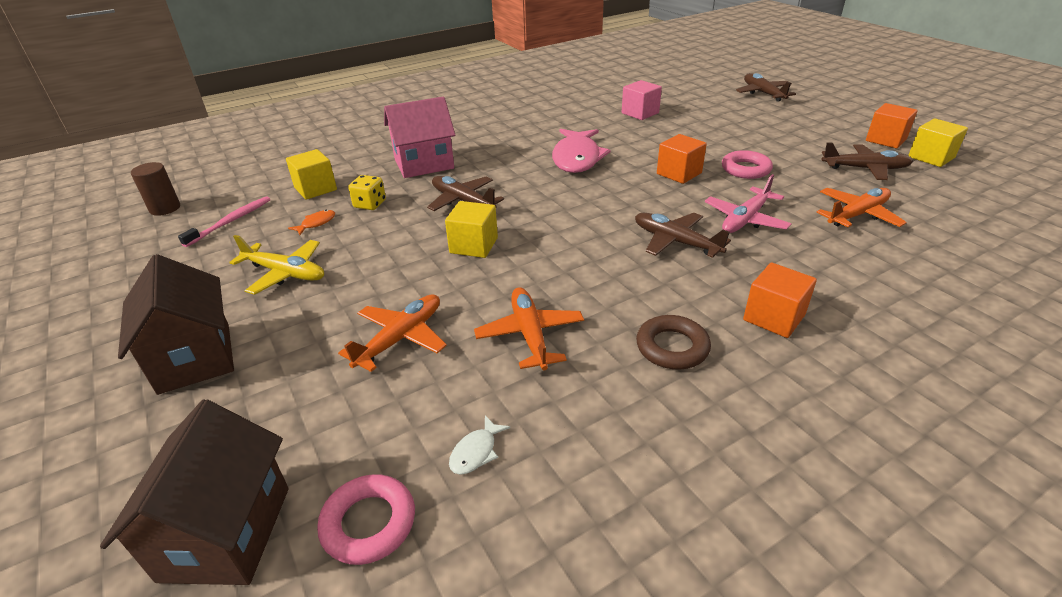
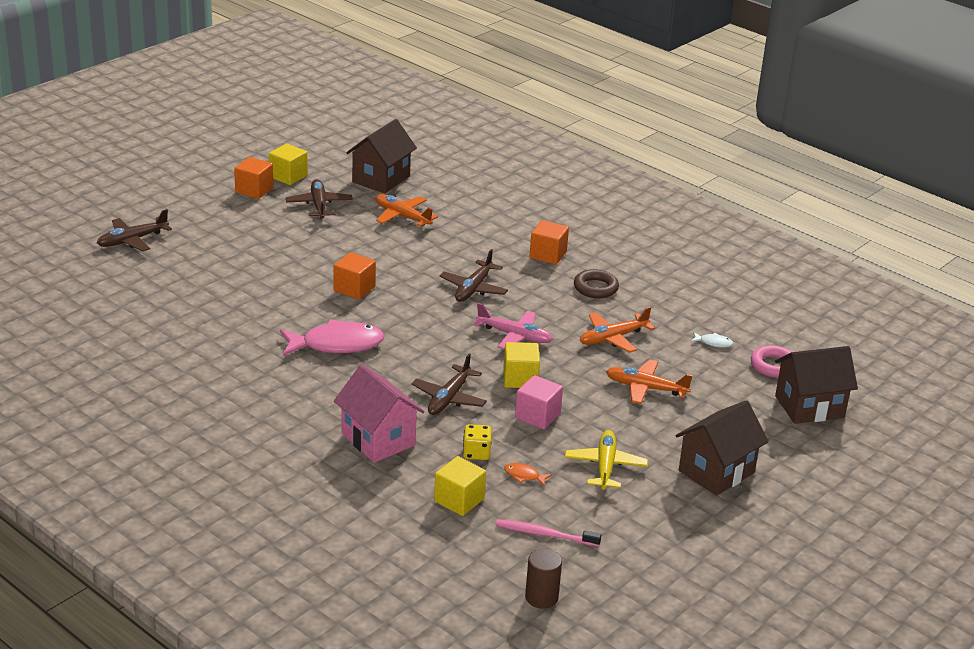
camera: 110 degrees left, 5 degrees down
(640, 113) = (204, 314): pink cube -> pink cube (537, 416)
(745, 169) = (336, 257): pink ring -> none
(745, 219) = (427, 260): pink plane -> pink plane (514, 336)
(960, 210) = (381, 179): none -> brown house

